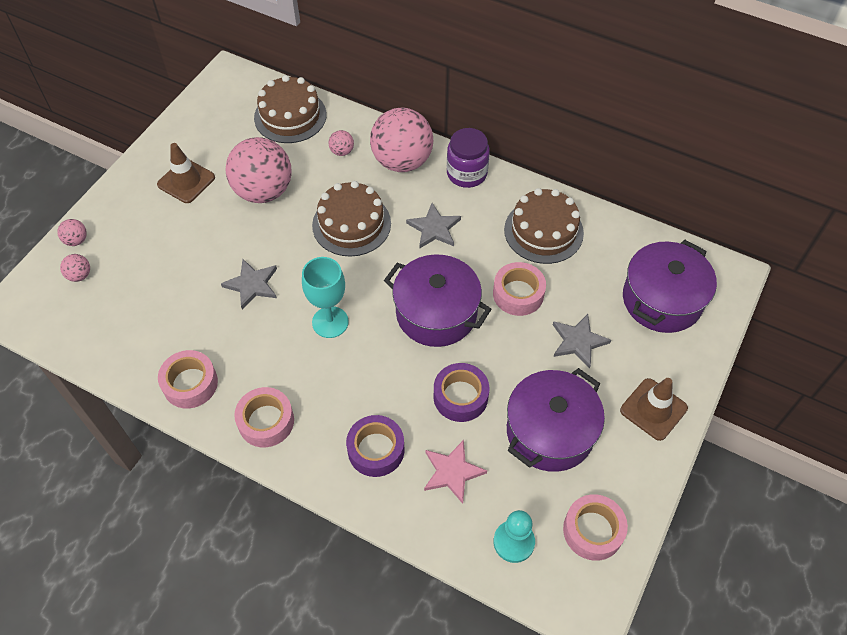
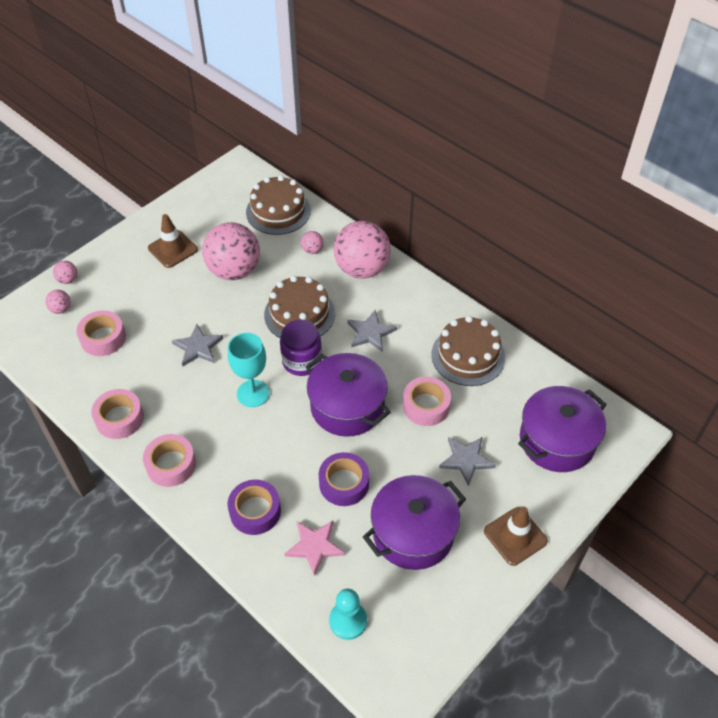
camera: 15 degrees right, 5 degrees down
(466, 173) = (415, 291): purple jar -> purple jar (302, 361)
(593, 530) = (422, 629): pink tape -> pink tape (103, 338)

